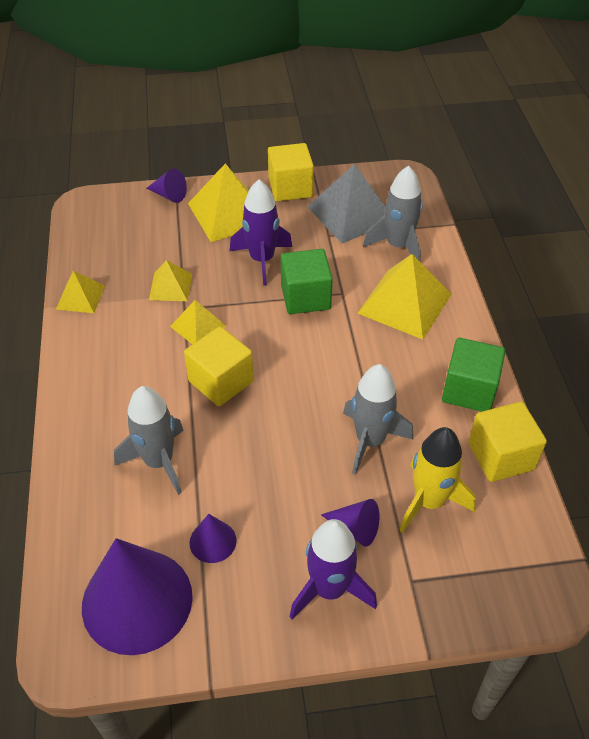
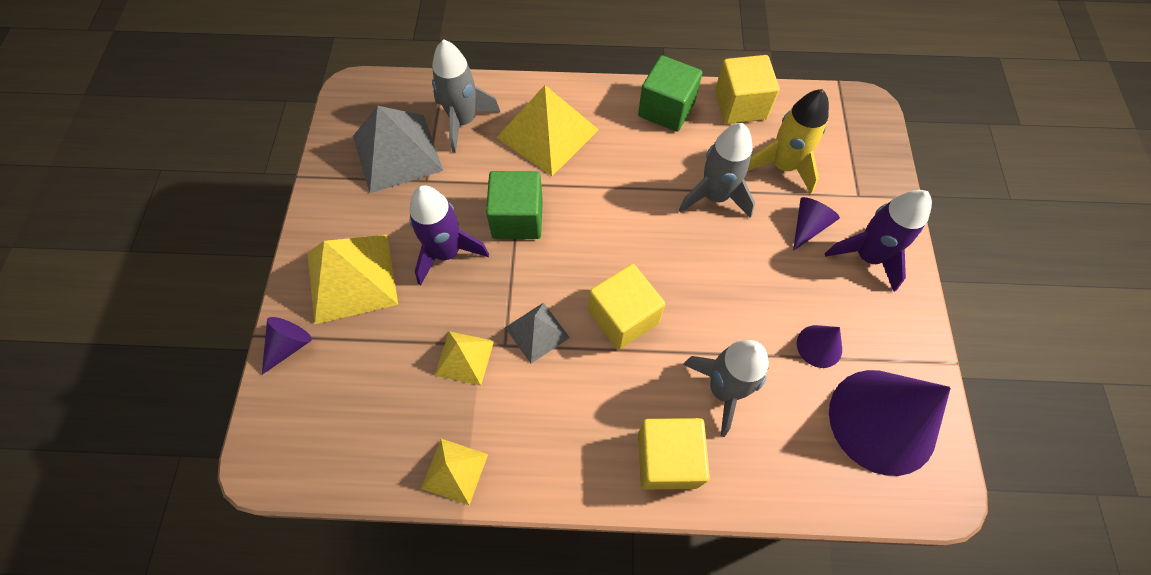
camera: 80 degrees left, 15 degrees up
(198, 326) = (537, 332): yellow pyramid -> grey pyramid
(290, 188) = (329, 204): yellow cube -> yellow cube (667, 459)

